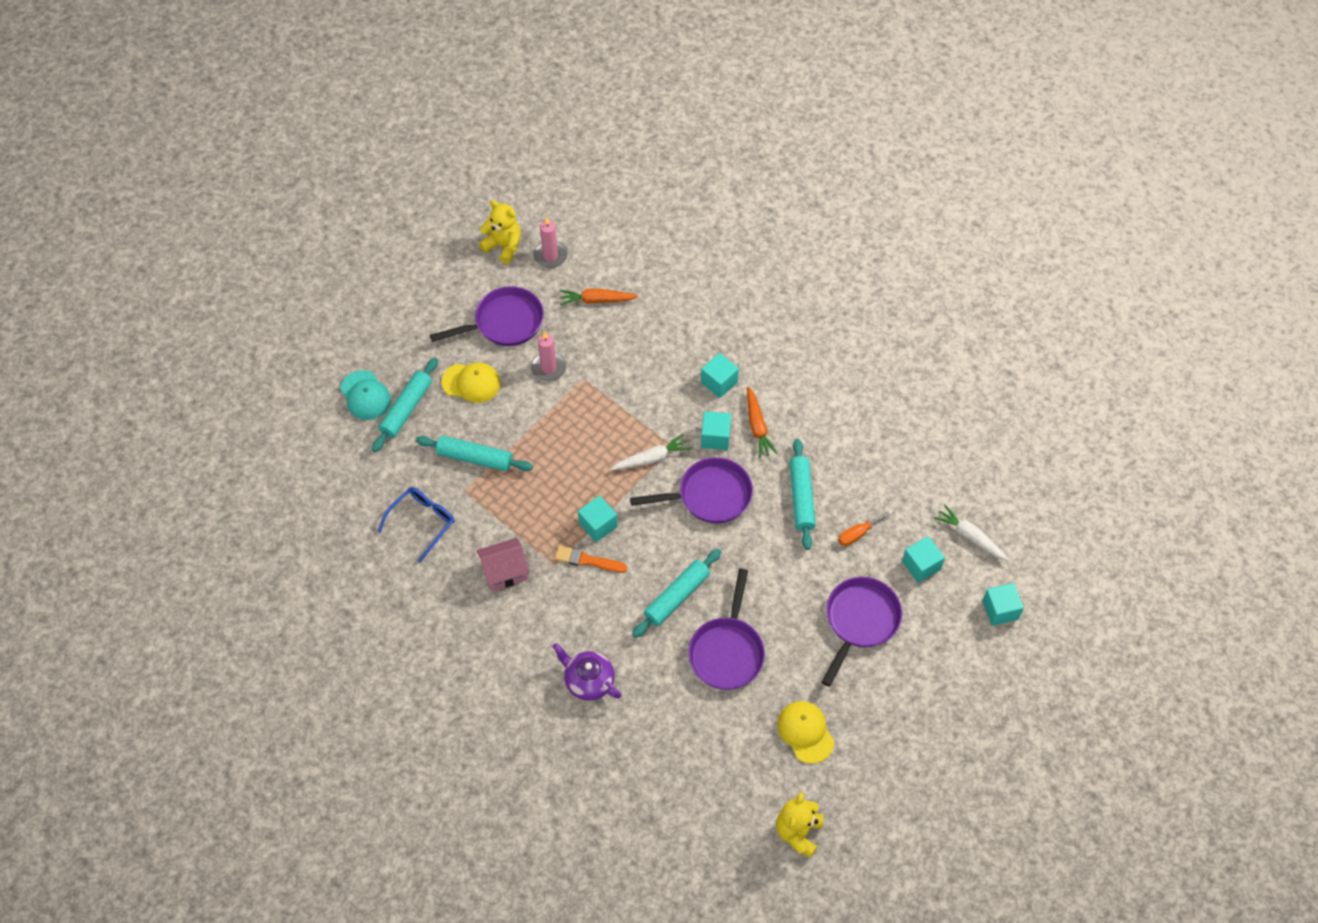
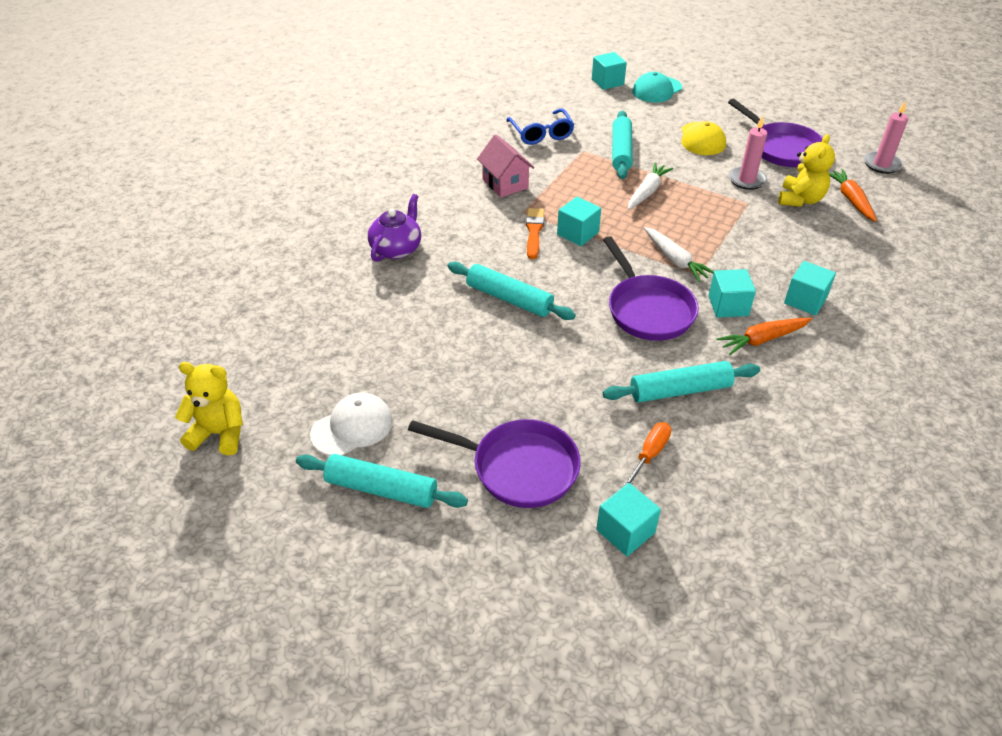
camera: 80 degrees right, 15 degrees down
(406, 409) = (654, 110): turquoise rolling pin -> turquoise rolling pin (381, 489)
(422, 522) = (541, 133): blue glasses -> blue glasses turned 45 degrees clockwise
(503, 246) = (870, 136): yellow teddy bear -> yellow teddy bear (800, 199)
(727, 651) = (449, 346): purple pan -> none
(805, 732) = (352, 427): yellow cap -> white cap
(858, 533) = (650, 453): orange screwdriver -> orange screwdriver turned 75 degrees clockwise
(970, 537) = (697, 593): white carrot -> white carrot (647, 192)
(1000, 610) = (581, 646): turquoise cube -> turquoise cube (607, 82)

